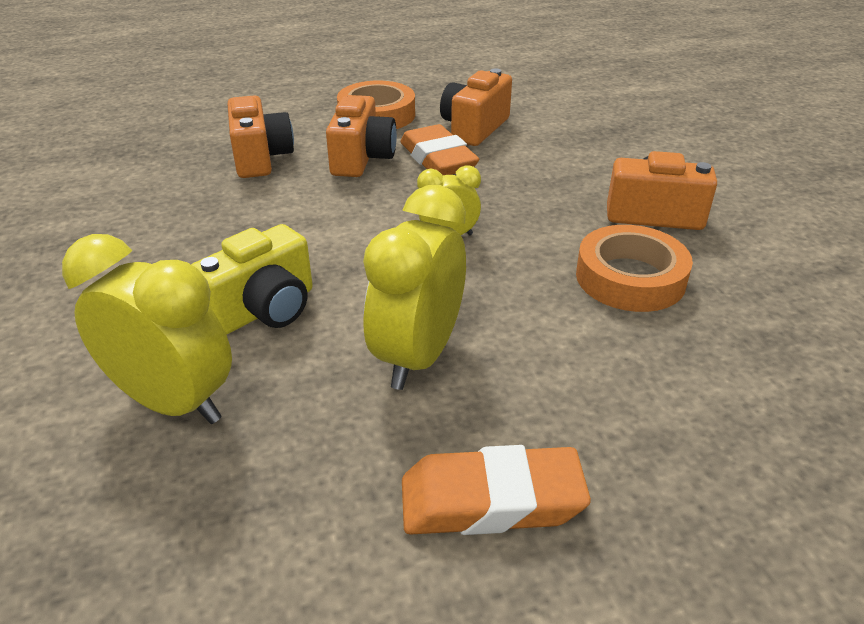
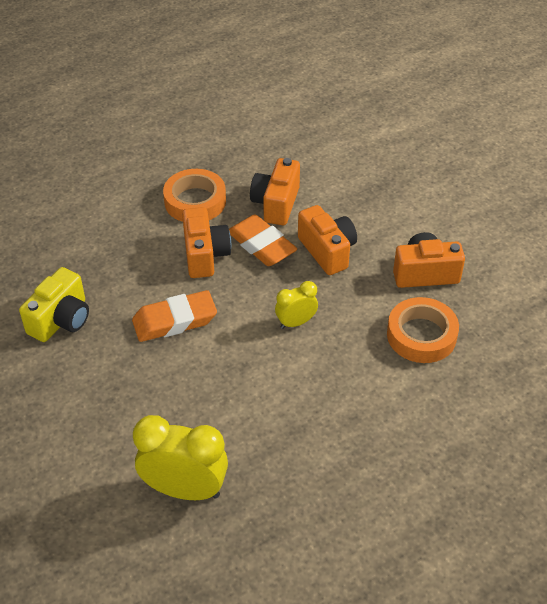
camera: 15 degrees left, 10 degrees up
(261, 158) = (128, 269): orange camera -> orange camera (327, 251)
(264, 310) = (203, 411): yellow camera -> yellow camera (61, 320)
(418, 356) = (312, 425): yellow clock -> none
(491, 501) = (383, 508): orange eraser -> orange eraser (175, 321)

